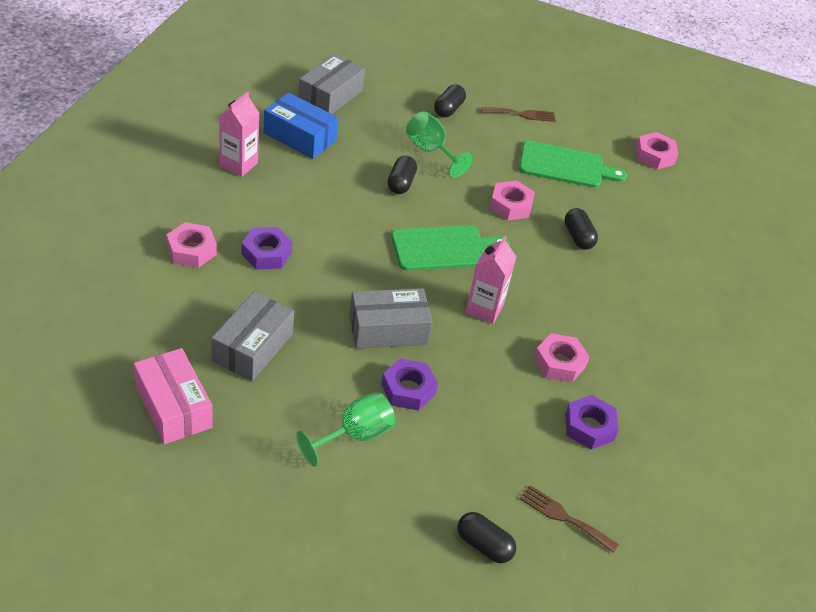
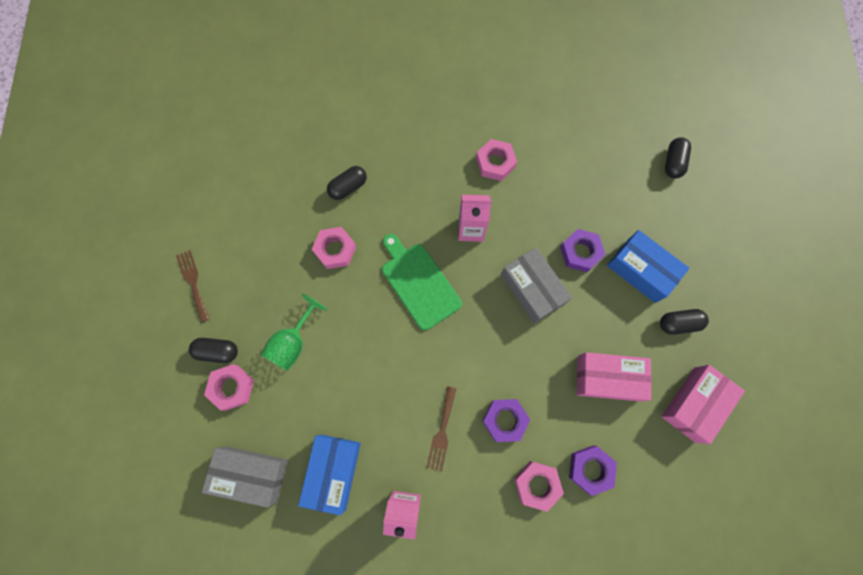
camera: 105 degrees left, 30 degrees up
(252, 347) = (608, 378): grey box -> pink box
(355, 436) = (641, 270): green goblet -> blue box
(401, 183) = (354, 350): black capsule -> black capsule (678, 323)
(564, 517) = (624, 125): brown fork -> brown fork (442, 432)
(565, 166) = (255, 223): green cutting board -> none
(589, 427) = (542, 129): purple nut -> purple nut (590, 469)
(654, 155) = (202, 156): pink nut -> pink nut (232, 387)

